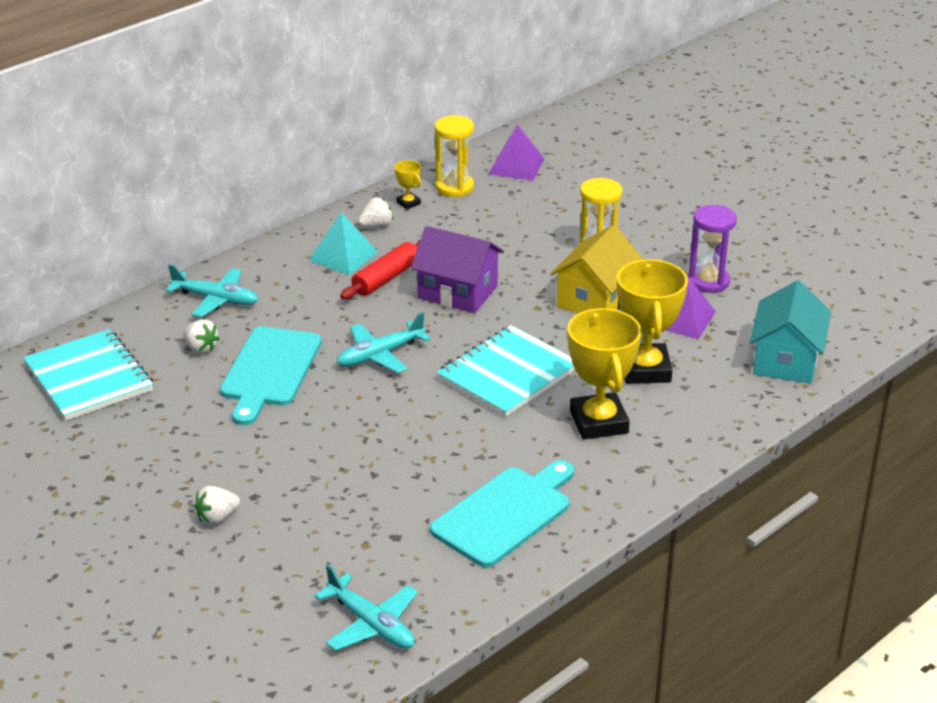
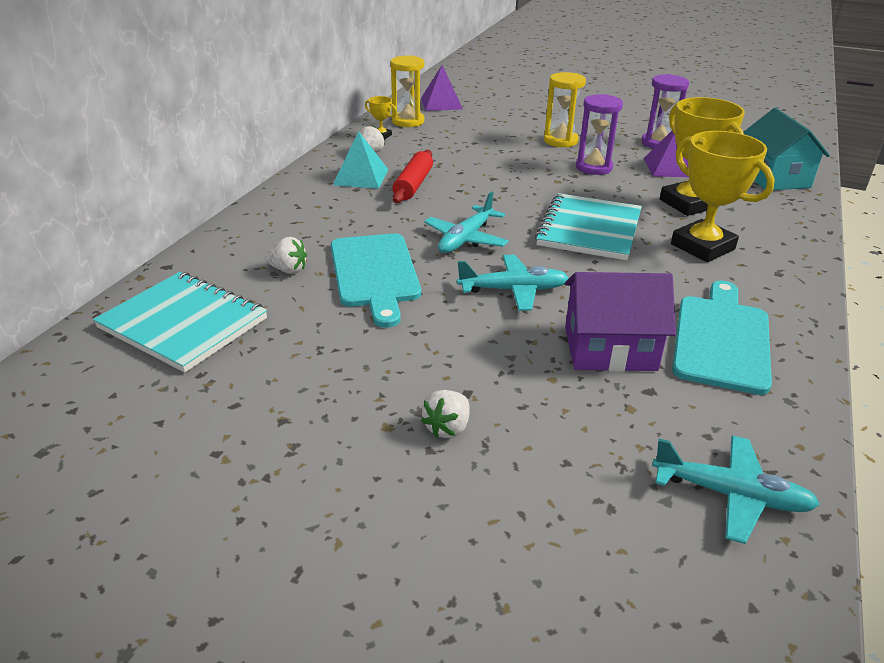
camera: 25 degrees left, 0 degrees up
(215, 299) = (270, 229): turquoise plane -> turquoise plane (513, 290)
(457, 292) = (483, 183): purple house -> purple house (610, 348)
(595, 299) = (593, 167): yellow house -> purple hourglass

